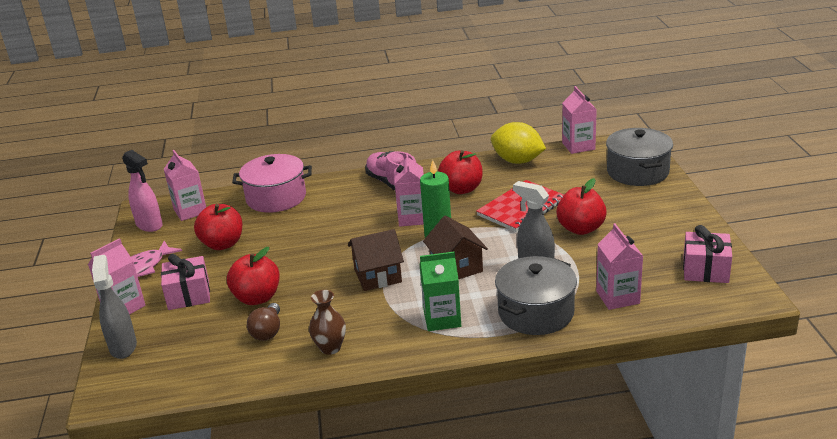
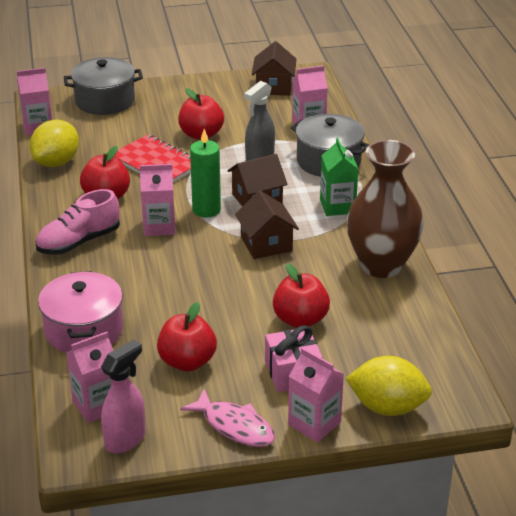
camera: 95 degrees left, 5 degrees up
(123, 346) = (387, 407): grey spray bottle -> yellow lemon
(267, 331) = (358, 306): brown light bulb -> none
(330, 348) = (381, 265): brown vase -> brown vase, size x2.19
(705, 270) = (274, 87): pink gift -> brown house

